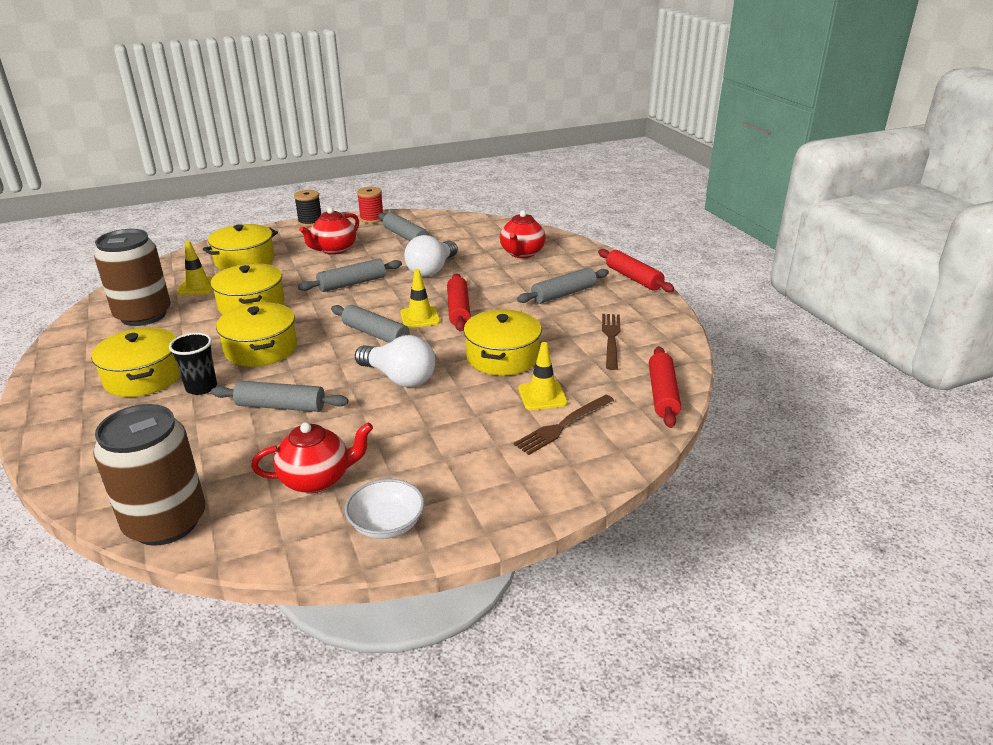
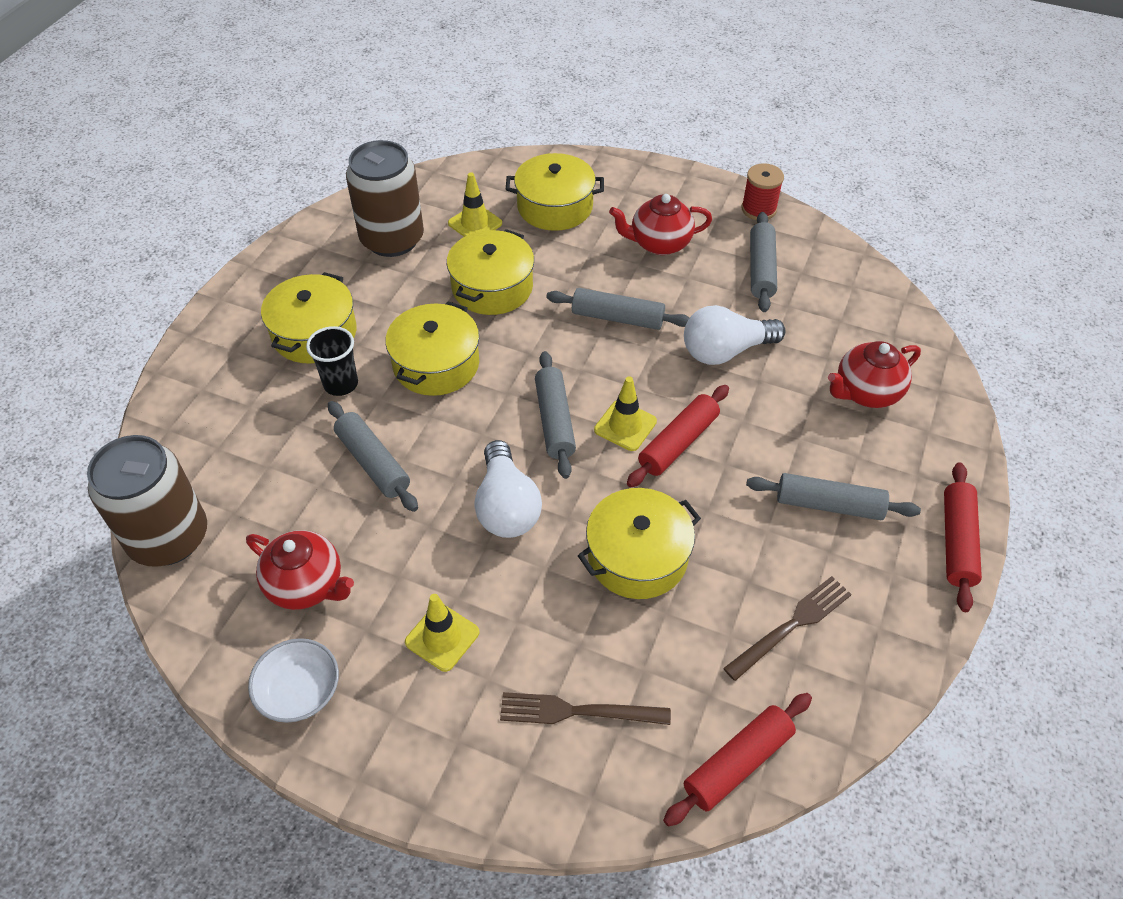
camera: 45 degrees right, 20 degrees up
(310, 222) = (685, 175): black spool -> none
(542, 396) = (608, 651): yellow traffic cone -> yellow traffic cone (442, 637)

